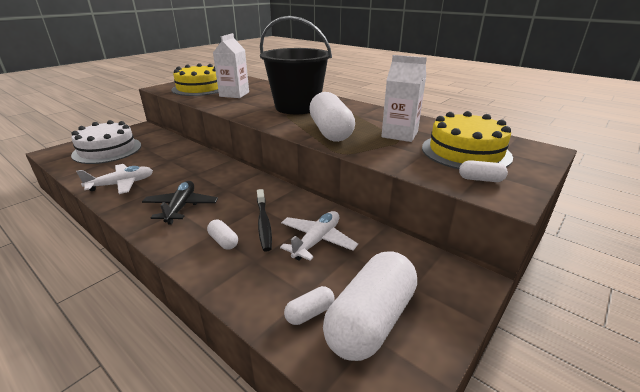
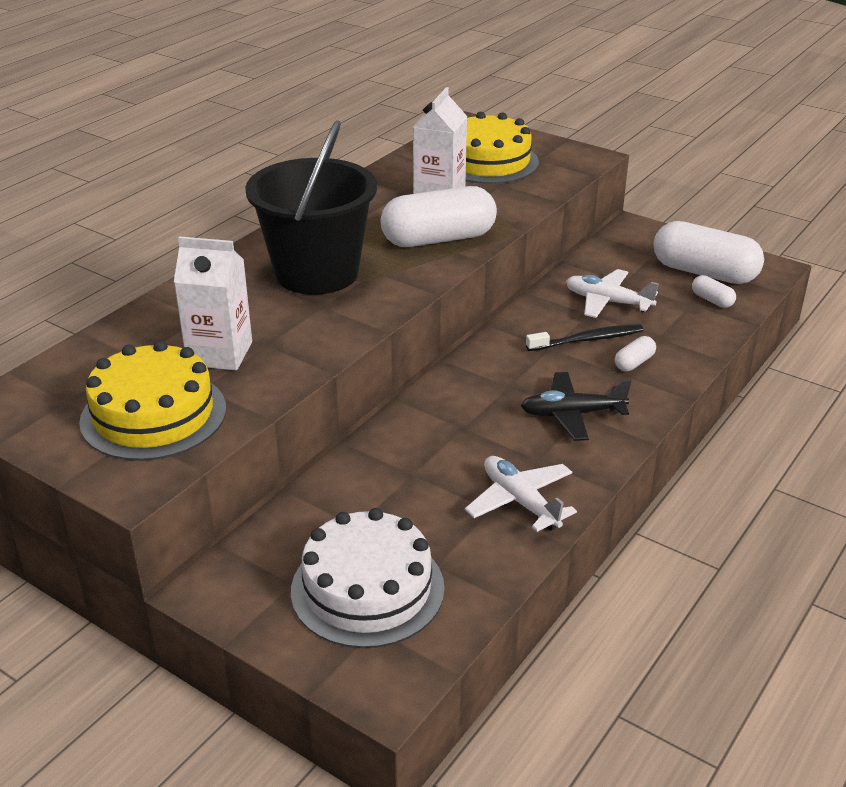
camera: 95 degrees left, 5 degrees up
(480, 179) = (557, 162): white capsule -> none

